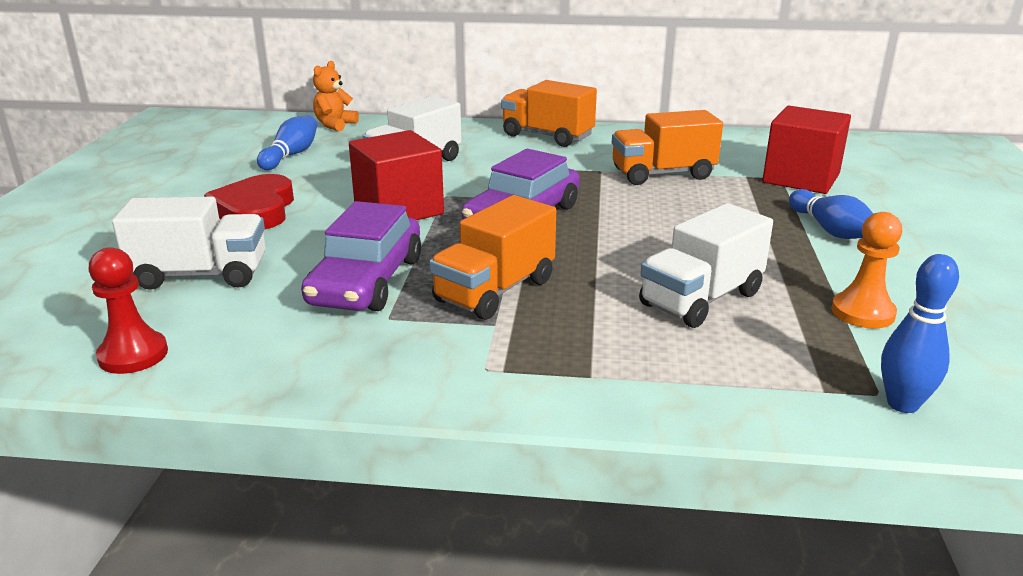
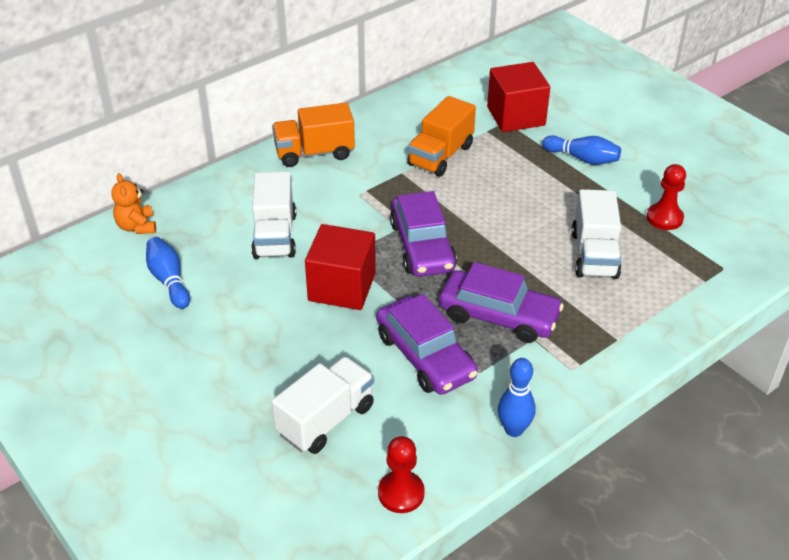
camera: 45 degrees left, 15 degrees up
(255, 210) = (251, 348): red heart -> none
(495, 291) = (498, 316): orange truck -> purple car
(862, 312) = (664, 218): orange pawn -> red pawn
(902, 404) = (737, 268): blue bowling pin -> blue bowling pin (514, 429)

